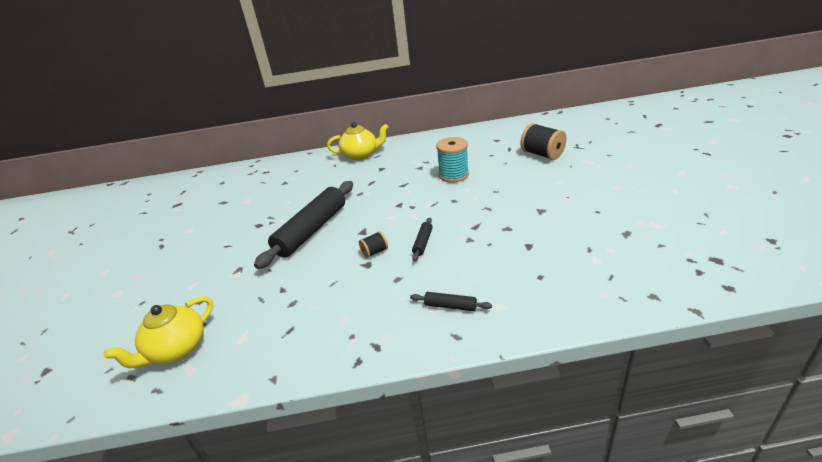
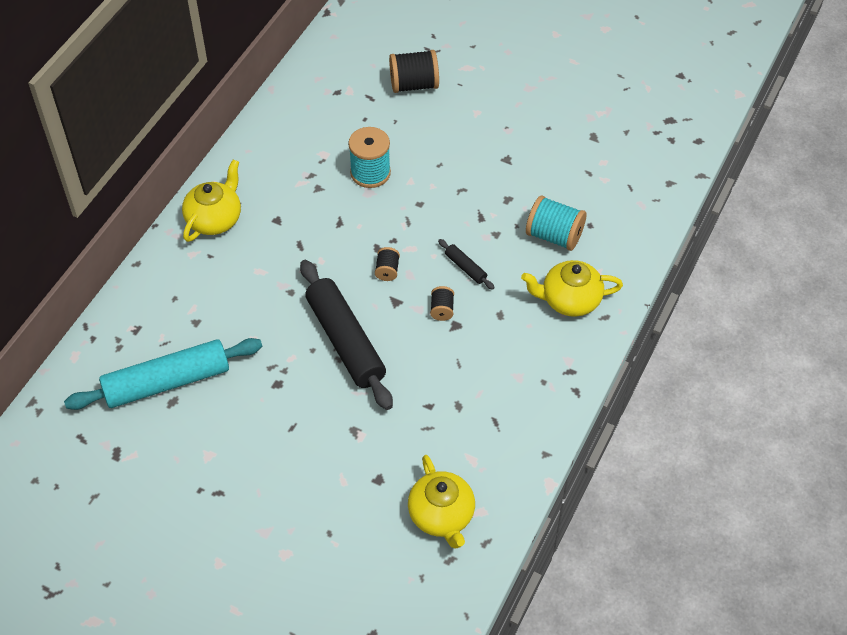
camera: 60 degrees left, 20 degrees up
(235, 194) = (167, 382): none -> turquoise rolling pin
(385, 216) = (387, 270): none -> black spool
(450, 306) = (569, 300): black rolling pin -> yellow teapot
(504, 265) = (554, 236): none -> turquoise spool

